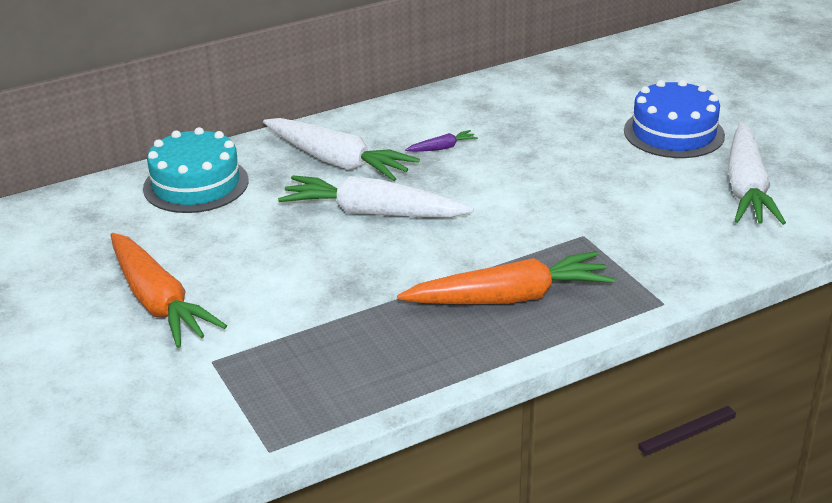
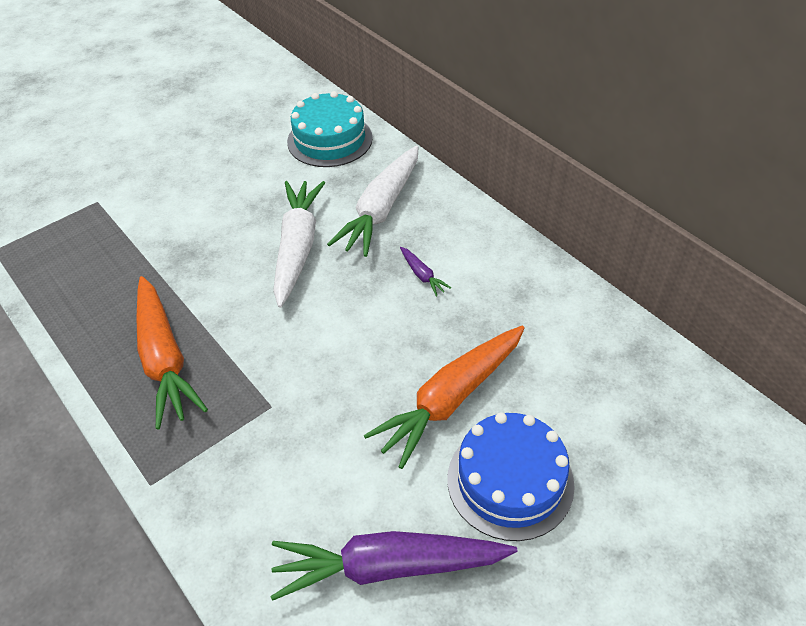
camera: 80 degrees right, 15 degrees up
(158, 302) = (168, 160): orange carrot -> orange carrot (450, 399)
(746, 188) = (388, 567): white carrot -> purple carrot

